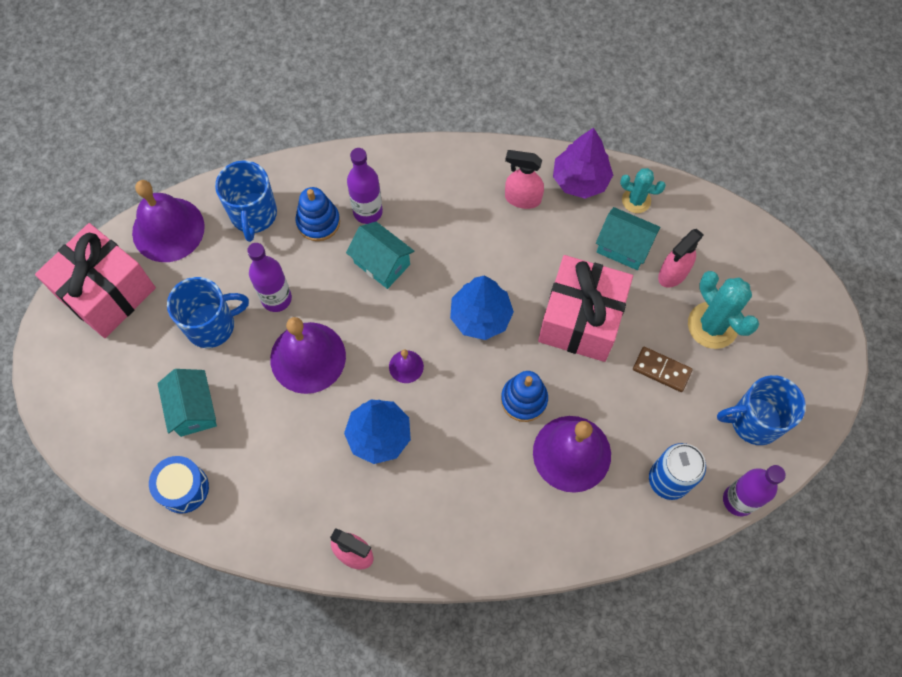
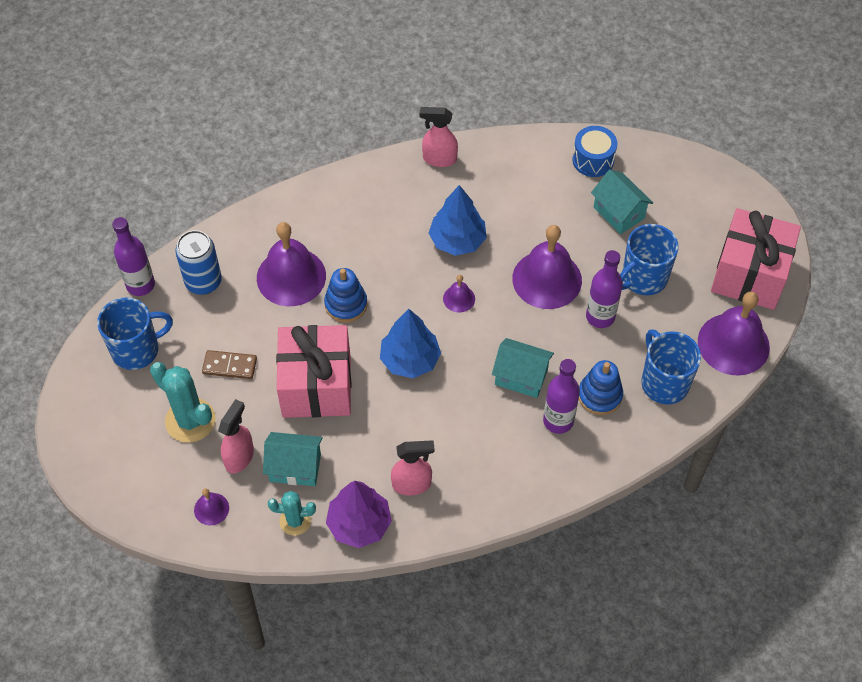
camera: 160 degrees right, 10 degrees down
(709, 235) = (211, 509): none -> purple bell

